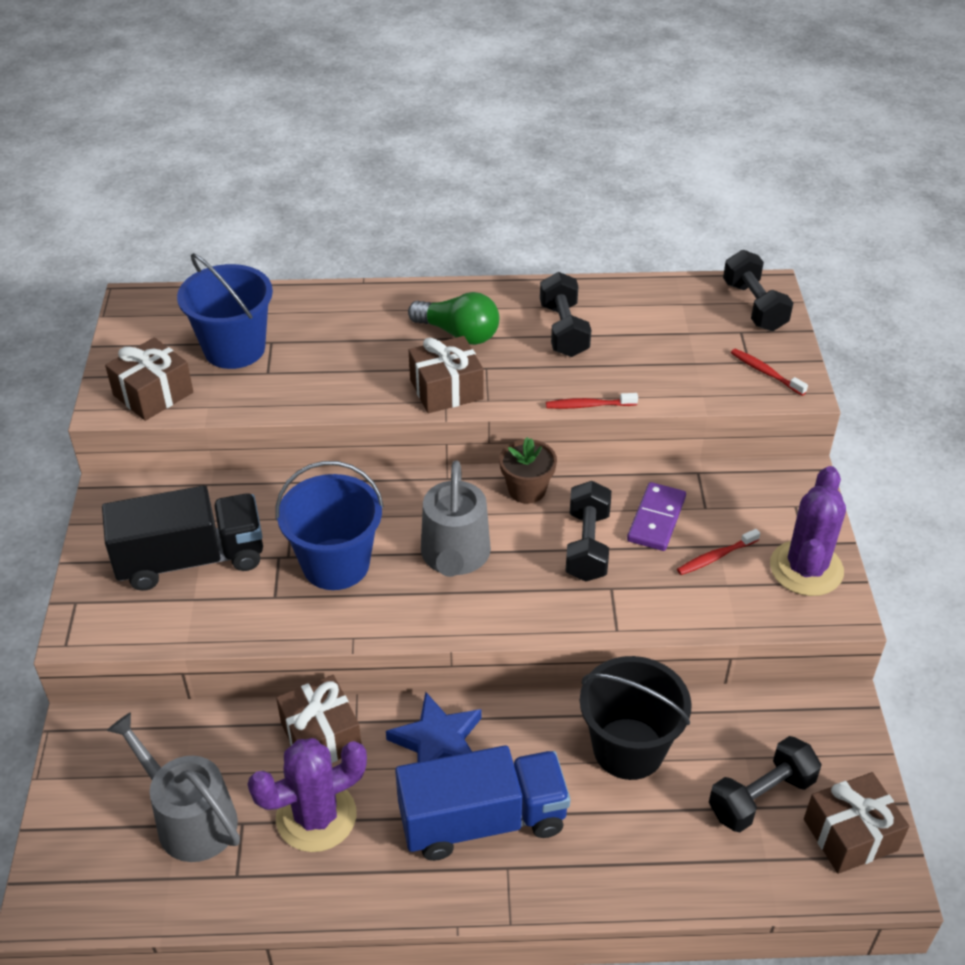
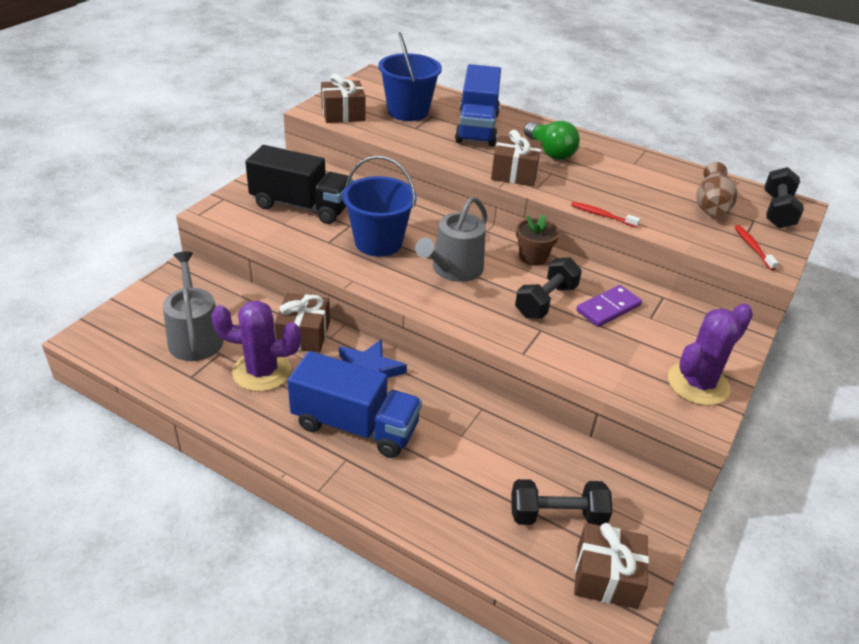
camera: 30 degrees right, 5 degrees down
(343, 335) = (477, 128): none -> blue truck
(564, 330) = (622, 174): black dumbbell -> none
(628, 748) = (487, 438): black bucket -> none
(685, 330) = (711, 204): none -> brown vase
(716, 557) = (633, 347): red toothbrush -> none

